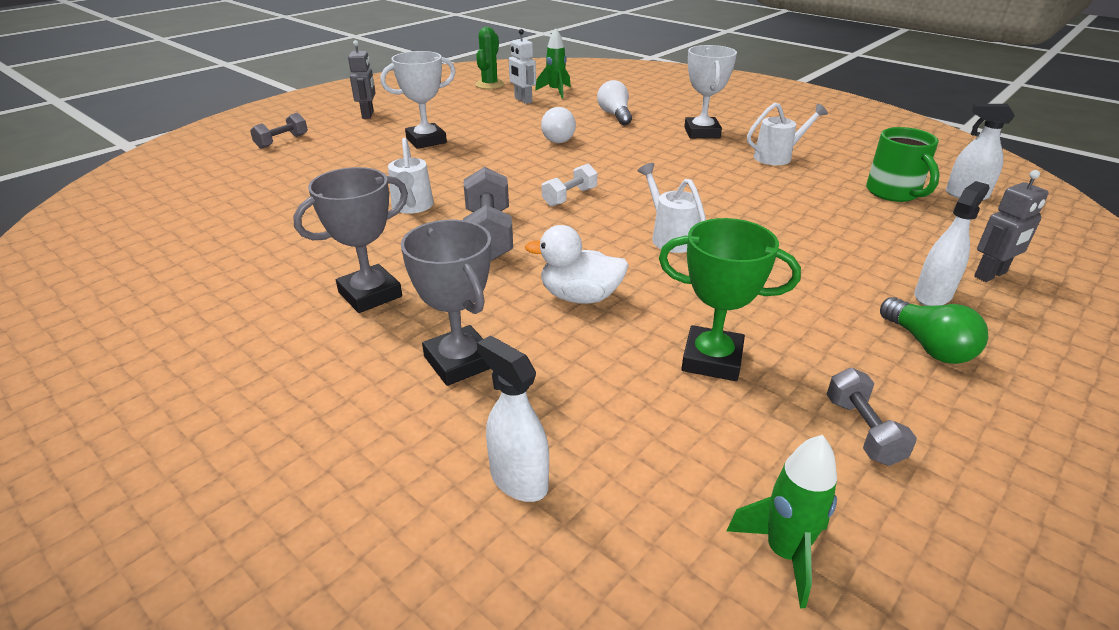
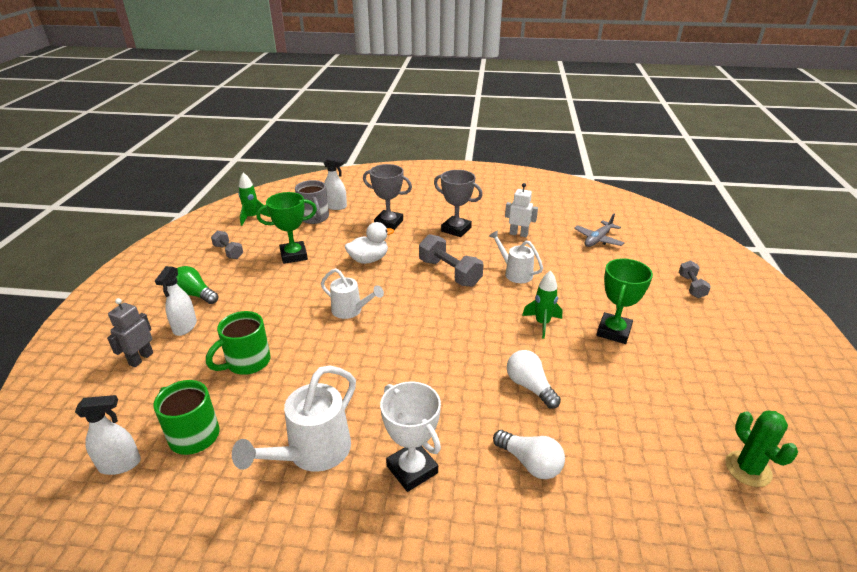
camera: 145 degrees right, 0 degrees up
(235, 204) = (598, 239): none -> grey plane
(368, 115) = (717, 343): grey robot -> none
(370, 294) = (456, 229): grey trophy -> grey trophy turned 75 degrees counterclockwise
(426, 140) = (613, 331): white trophy -> green trophy
(523, 100) = (656, 446): white robot -> white robot (518, 234)
(555, 92) = (660, 494): green rocket -> green rocket (542, 323)
(569, 197) = (440, 318): white dumbbell -> none
(605, 458) = (314, 218): none -> grey mug
(777, 157) = (312, 453): white watering can -> white watering can, size x1.55
(832, 228) = (247, 362): none -> green mug

